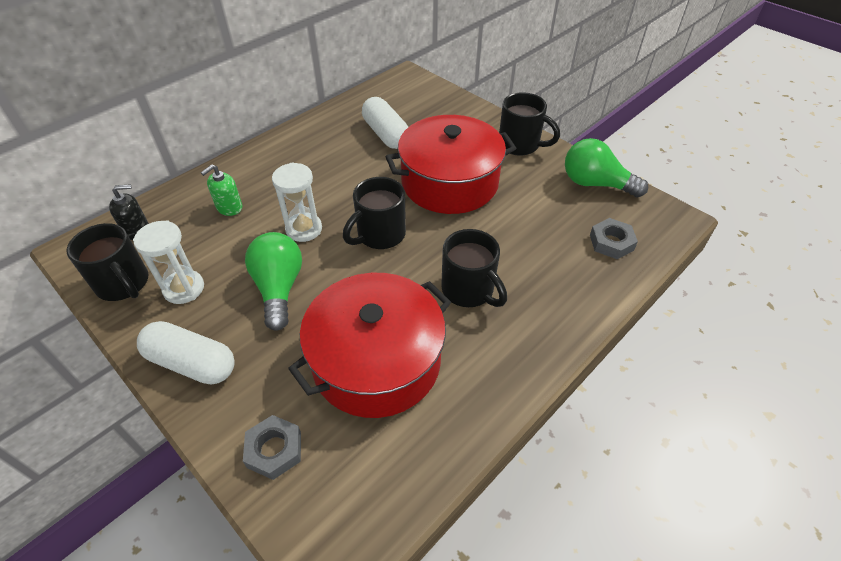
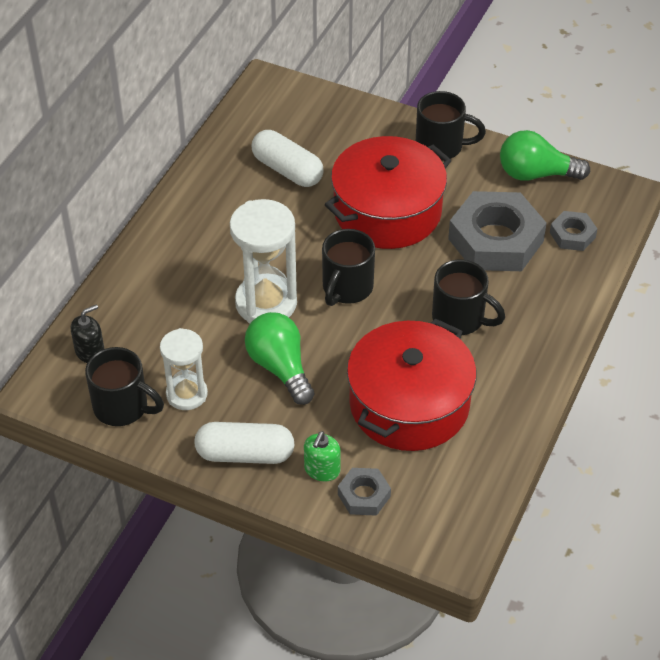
camera: 20 degrees left, 0 degrees up
(229, 207) = (171, 301): green soap dispenser -> green soap dispenser (322, 470)
(304, 229) = (266, 303): white hourglass -> white hourglass, size x1.57
(535, 228) = (495, 240): none -> grey nut

